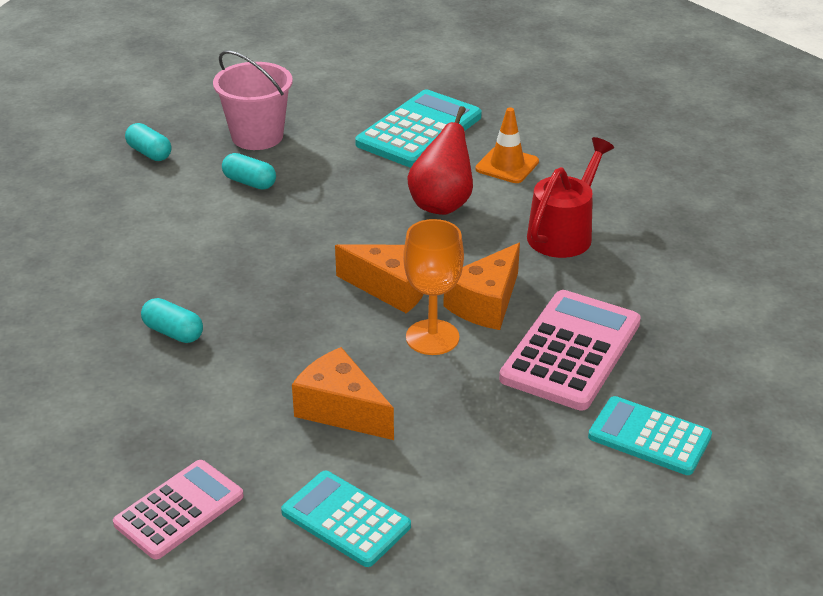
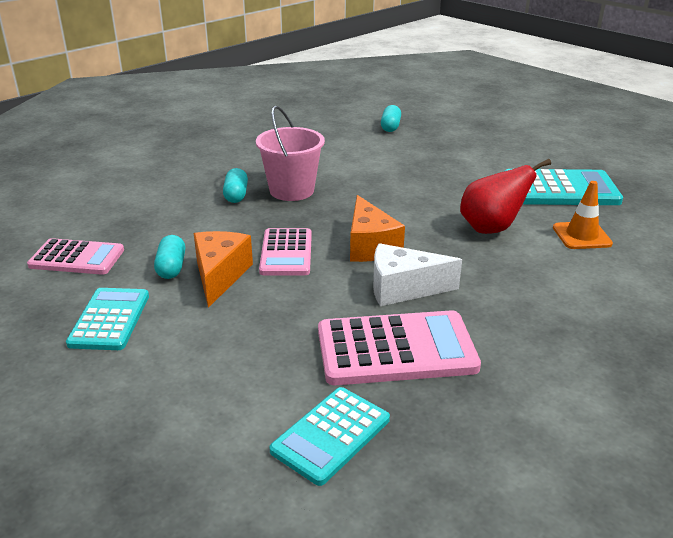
camera: 55 degrees right, 5 degrees down
(249, 182) = (408, 161): turquoise capsule -> turquoise capsule (171, 267)
(257, 136) = (457, 146): pink bucket -> pink bucket (291, 190)
(345, 347) = (286, 253): none -> pink calculator
(432, 337) = (336, 281): orange goblet -> none
(486, 303) = (403, 288): orange cheese -> white cheese
(564, 233) = (539, 291): red watering can -> none
(649, 437) = (331, 435): turquoise calculator -> turquoise calculator turned 135 degrees counterclockwise

